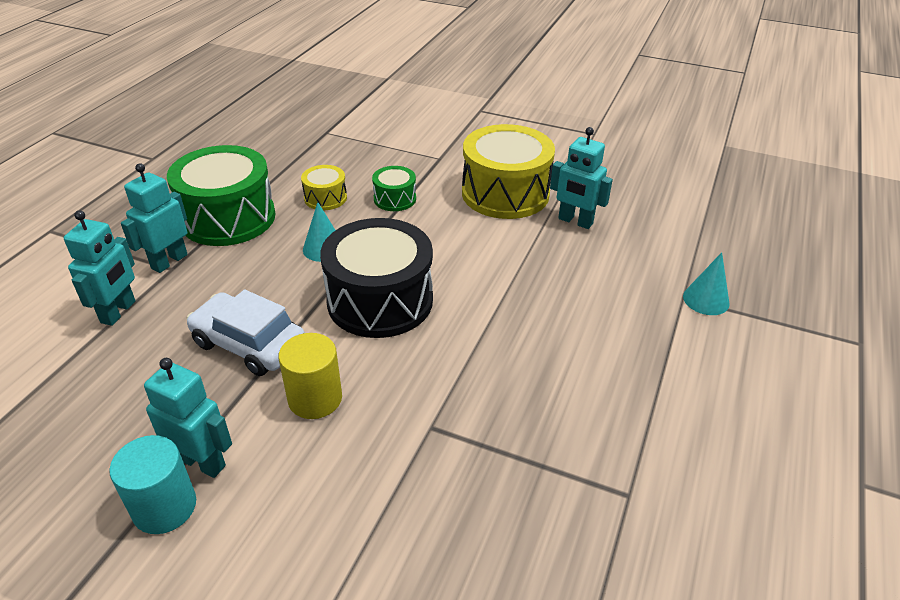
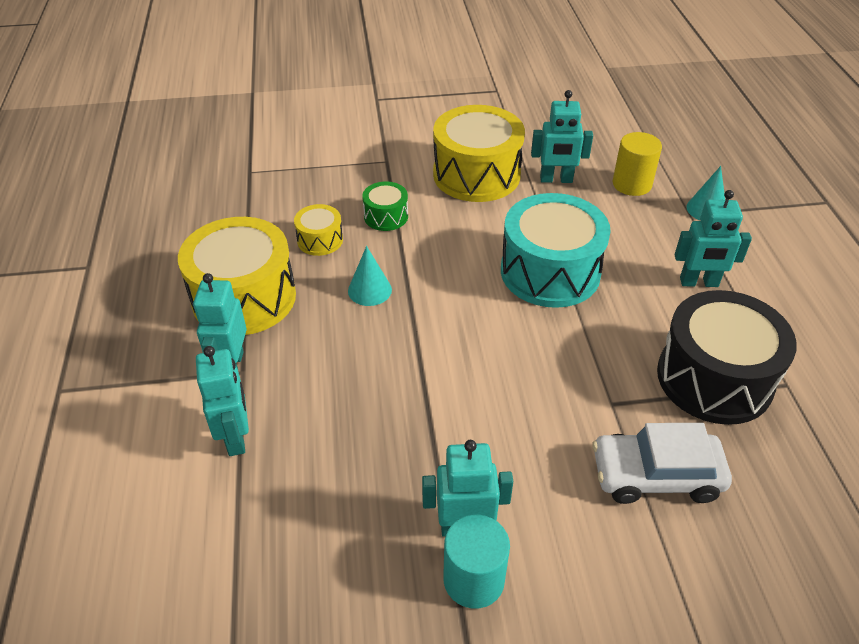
camera: 30 degrees left, 5 degrees up
(228, 218) = (244, 297): green drum -> yellow drum
(249, 344) = (395, 407): white car -> white car (656, 475)
(315, 398) = (501, 426): yellow cylinder -> yellow cylinder (632, 184)
(380, 301) = (468, 317): black drum -> black drum (714, 378)
(489, 294) = (550, 272): none -> turquoise drum
(629, 361) = (699, 282): none -> turquoise robot

